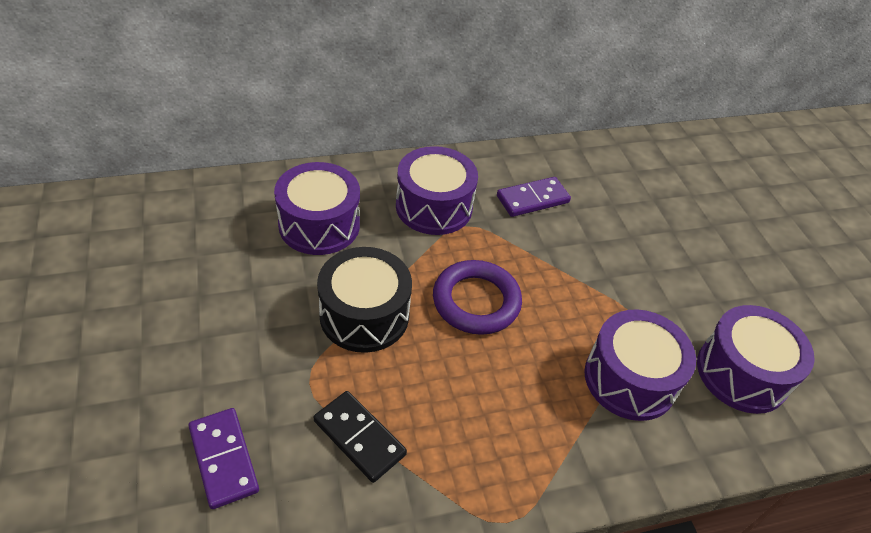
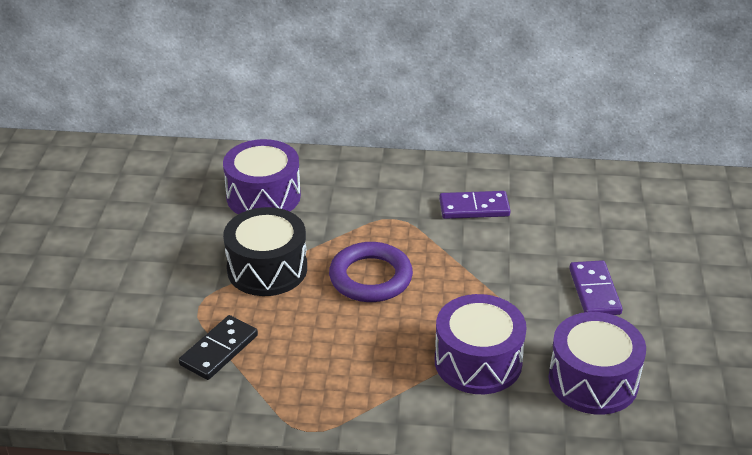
camera: 25 degrees right, 10 degrees down
(224, 459) = (111, 340): purple domino -> purple domino (594, 291)
(359, 437) = (219, 350): black domino -> black domino turned 60 degrees clockwise
(434, 206) = (374, 199): purple drum -> none

